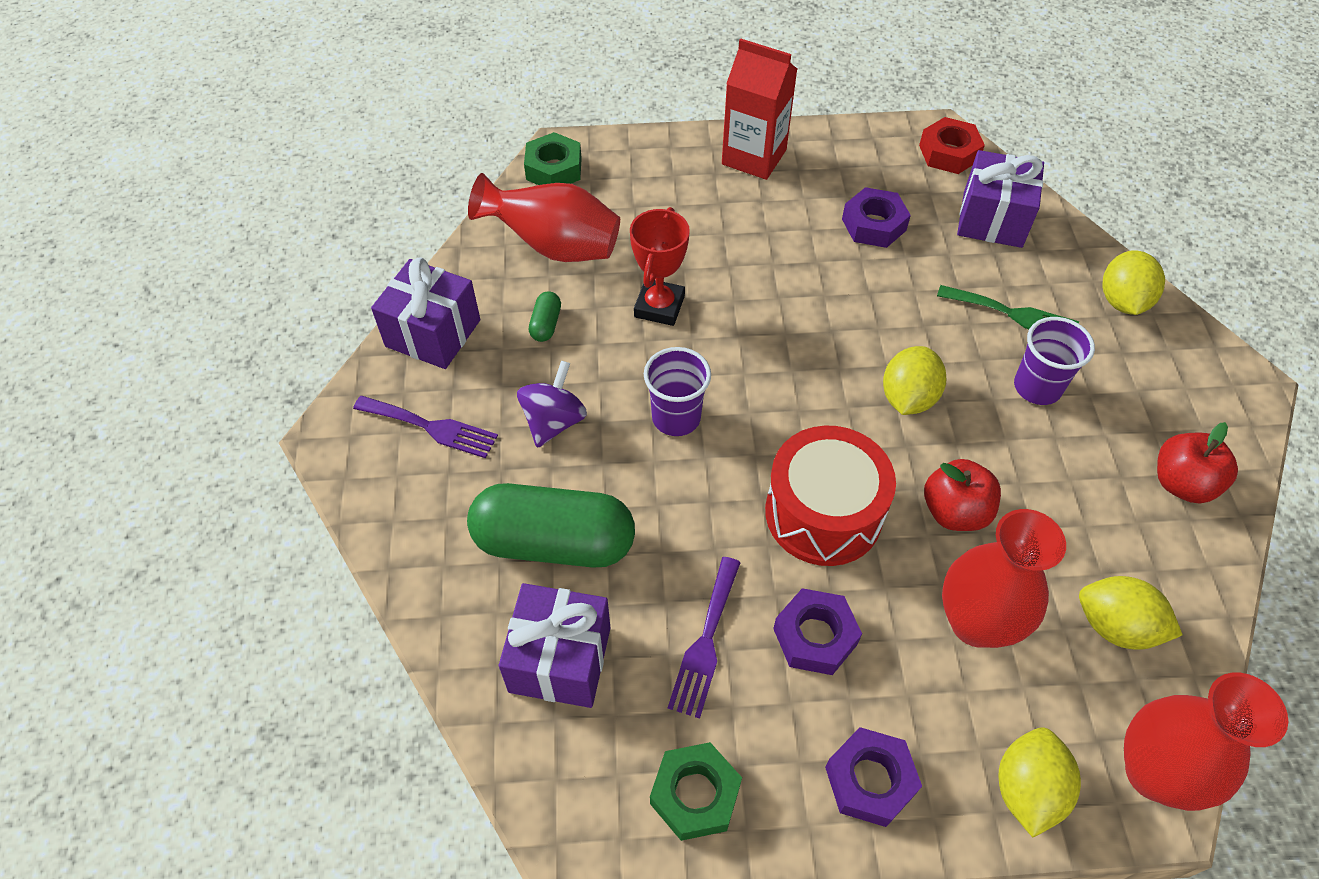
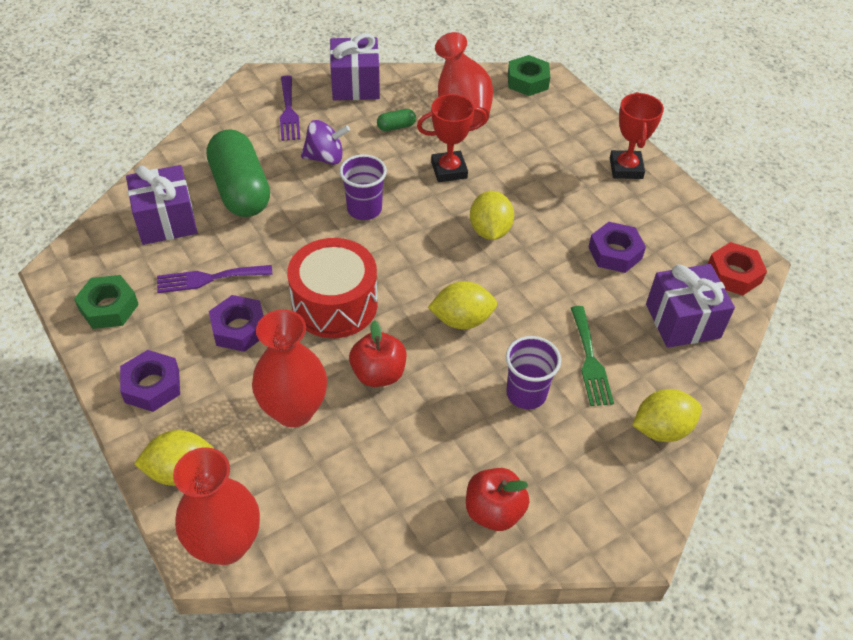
camera: 60 degrees right, 5 degrees down
(754, 157) = (626, 168): red carton -> red trophy
(1115, 626) = (334, 494): yellow lemon -> yellow lemon (490, 230)

